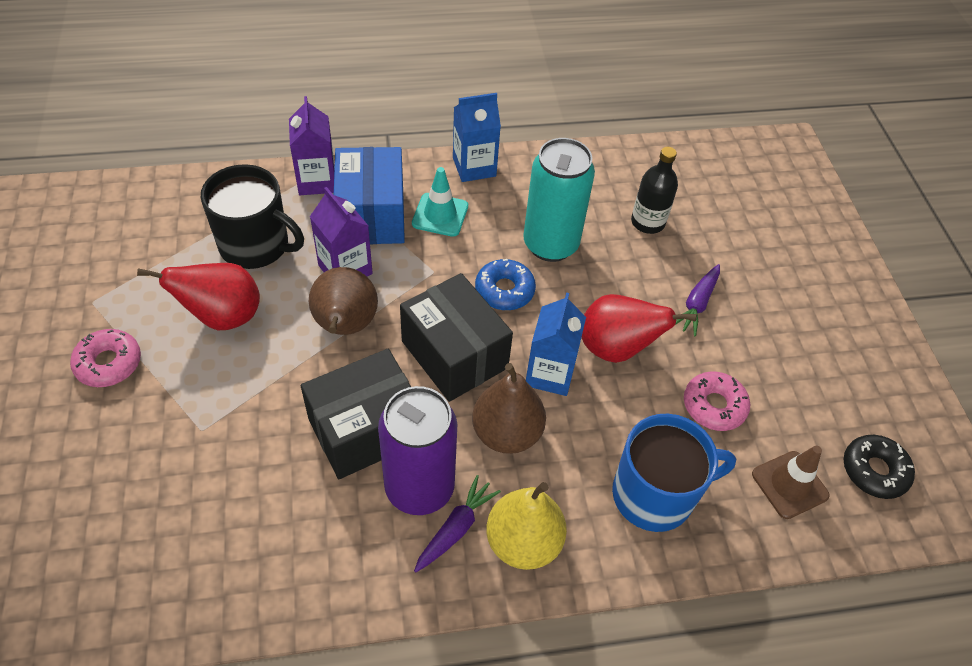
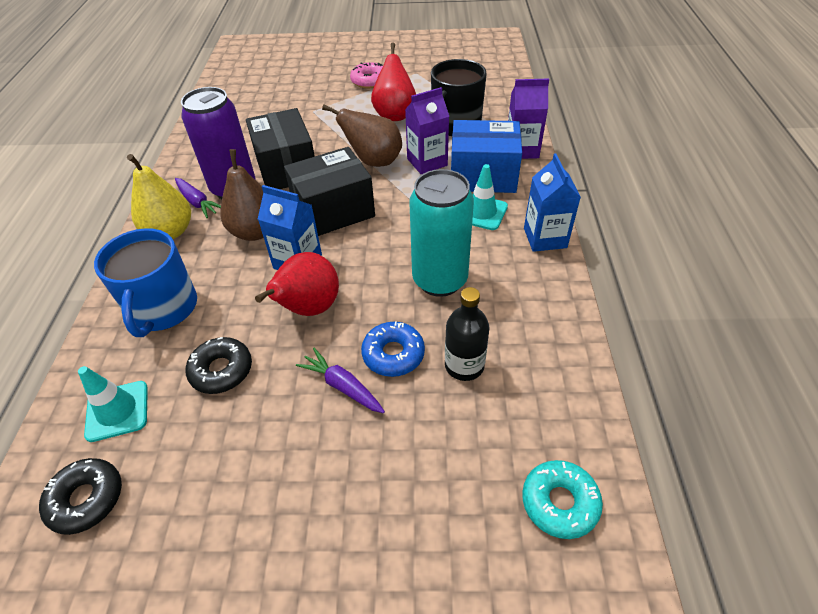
camera: 105 degrees right, 5 degrees down
(504, 290) = (390, 244): blue donut -> blue donut (393, 354)
(714, 406) = (221, 370): pink donut -> black donut
(743, 170) = (559, 502): none -> turquoise donut
(789, 485) = (117, 411): brown traffic cone -> turquoise traffic cone

